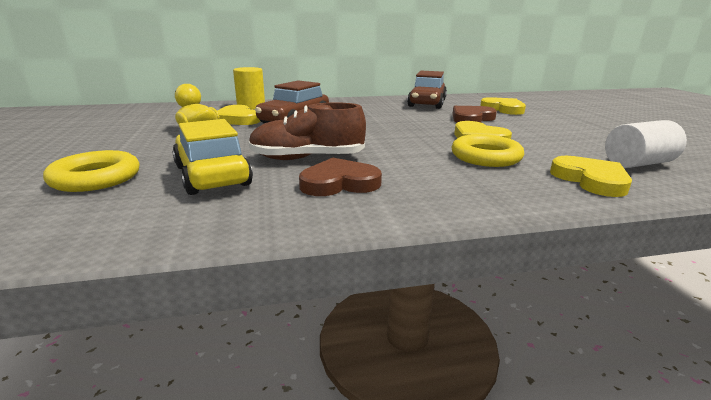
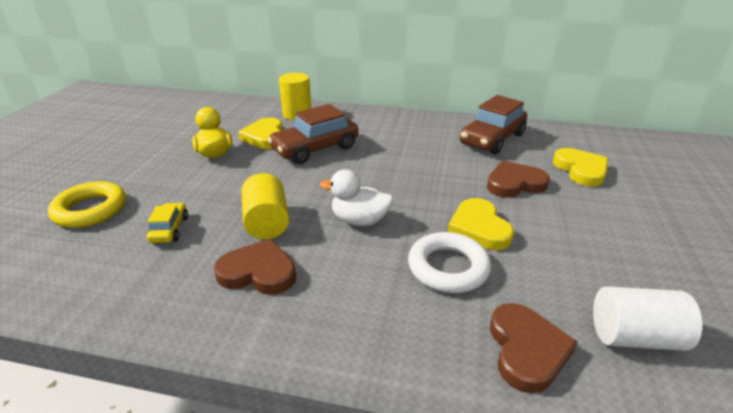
camera: 25 degrees right, 10 degrees up
(212, 176) = (169, 229): yellow car -> yellow car, size x0.51
(307, 158) = (267, 222): brown shoe -> yellow cylinder
(386, 147) = (359, 220): none -> white duck
(485, 157) = (448, 267): yellow ring -> white ring
(591, 180) = (526, 350): yellow heart -> brown heart

